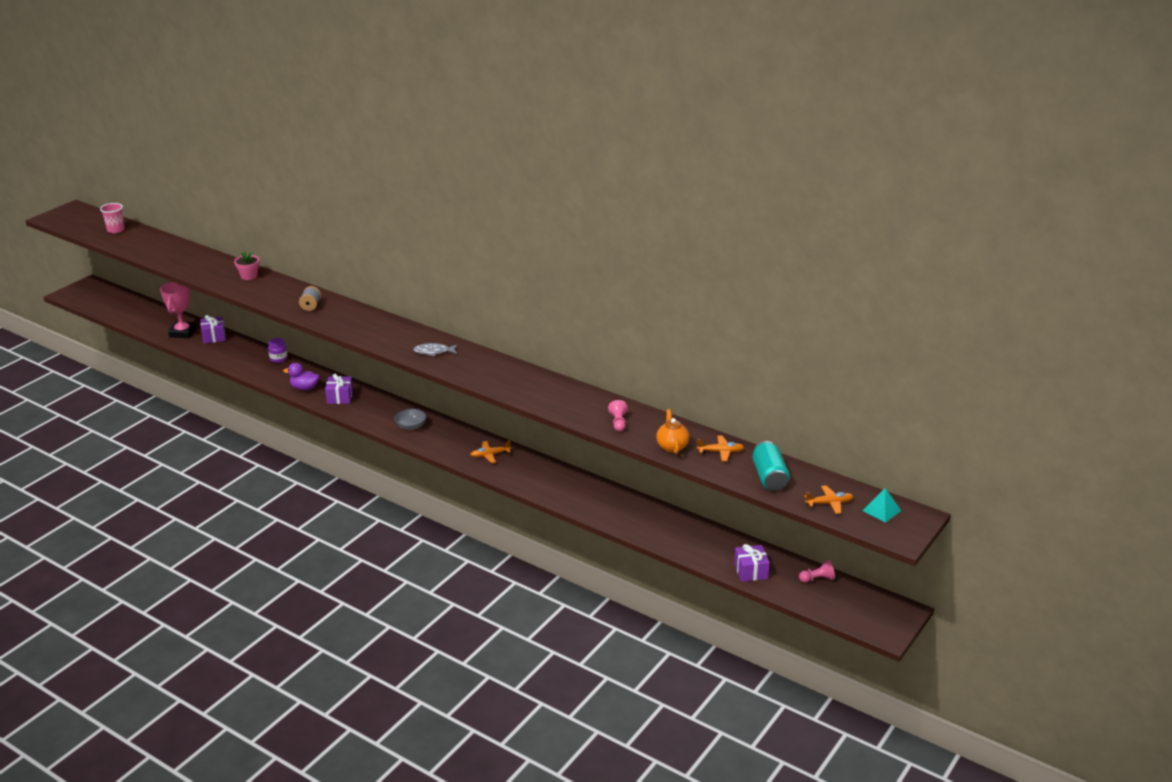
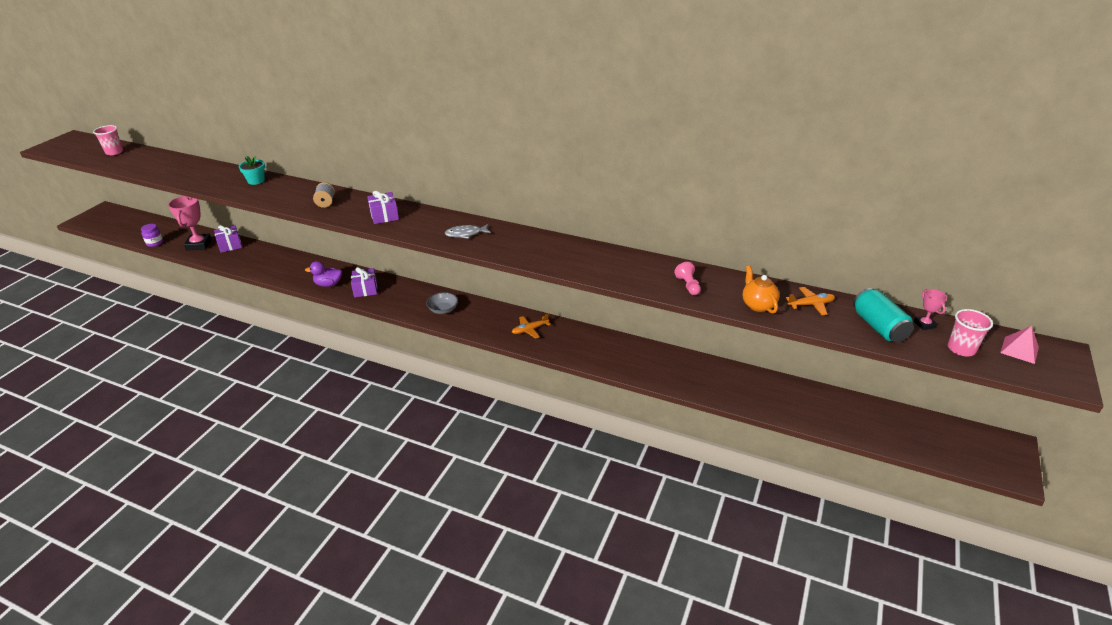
camera: 10 degrees left, 5 degrees up
(249, 276) = (256, 181): pink flower pot -> turquoise flower pot
(278, 359) = (297, 259): purple jar -> purple jar (155, 243)
(751, 571) = (840, 421): purple gift -> purple gift (384, 216)
(813, 480) = (924, 324): none -> pink trophy
(817, 579) = (908, 420): pink pawn -> none
(829, 503) = (961, 349): orange plane -> pink cup
(881, 510) = (1019, 350): turquoise pyramid -> pink pyramid

